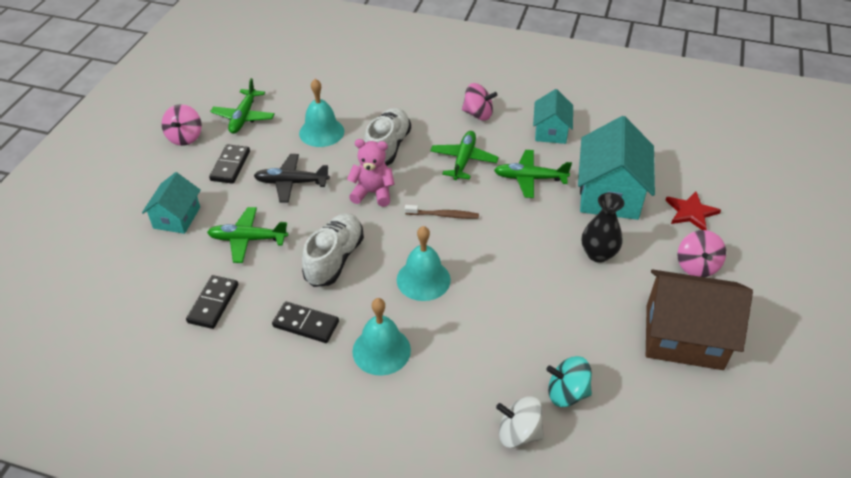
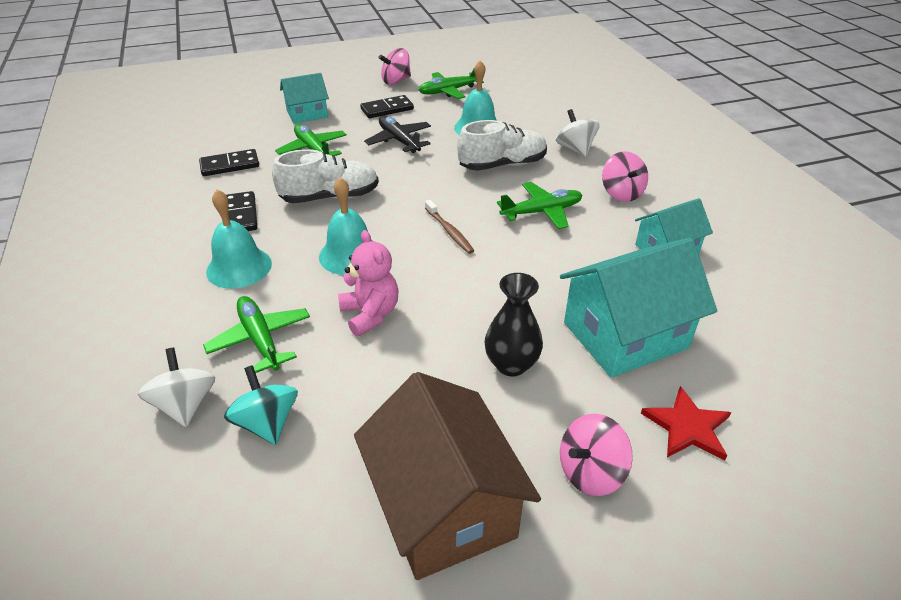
camera: 55 degrees right, 5 degrees down
(373, 193) = (433, 182): pink teddy bear -> pink teddy bear (370, 314)
(404, 102) = (575, 149): none -> white spinning top
(529, 178) = (571, 264): green plane -> green plane (260, 339)

